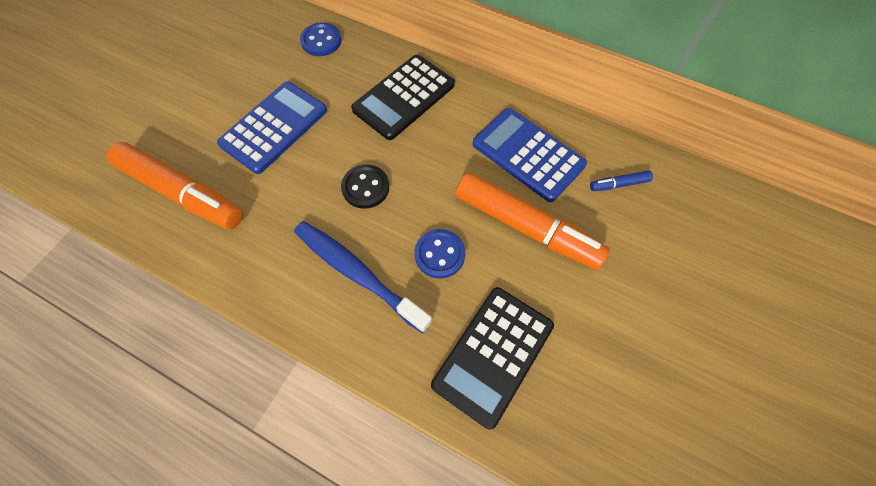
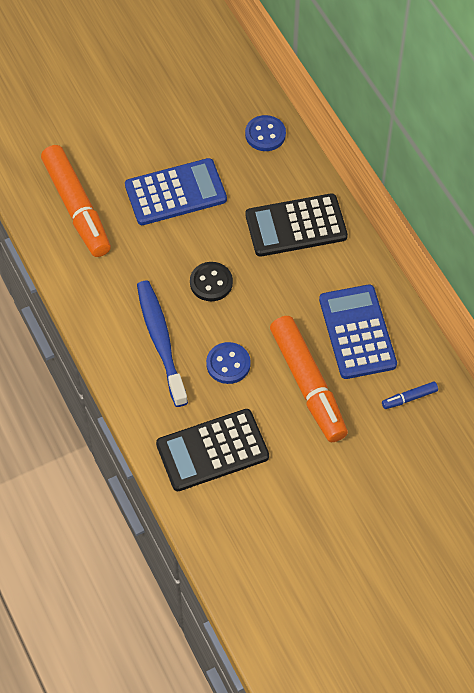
camera: 35 degrees right, 5 degrees down
(618, 184) = (409, 398): blue marker -> blue marker turned 45 degrees counterclockwise

